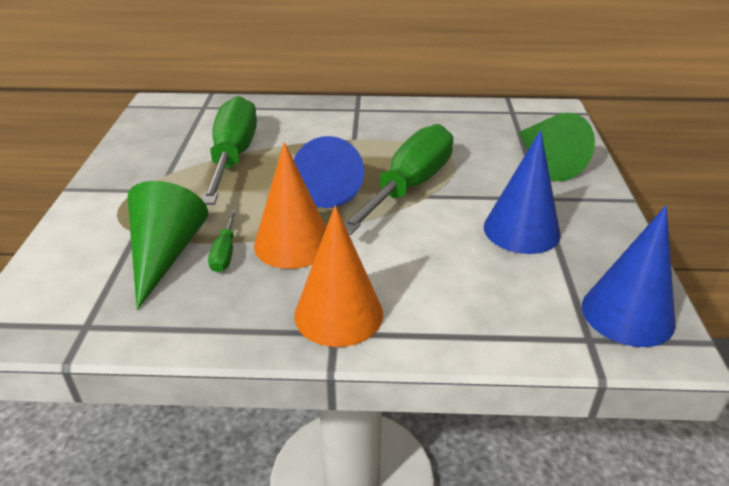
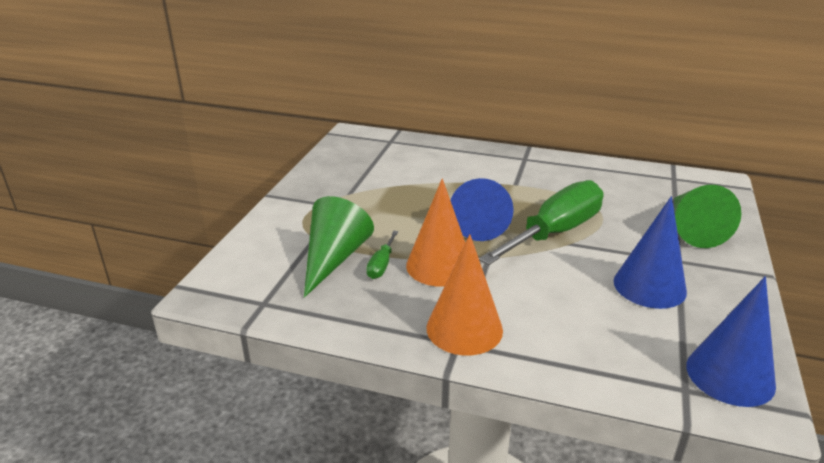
camera: 15 degrees right, 5 degrees down
(233, 156) = (406, 186): green screwdriver -> none

